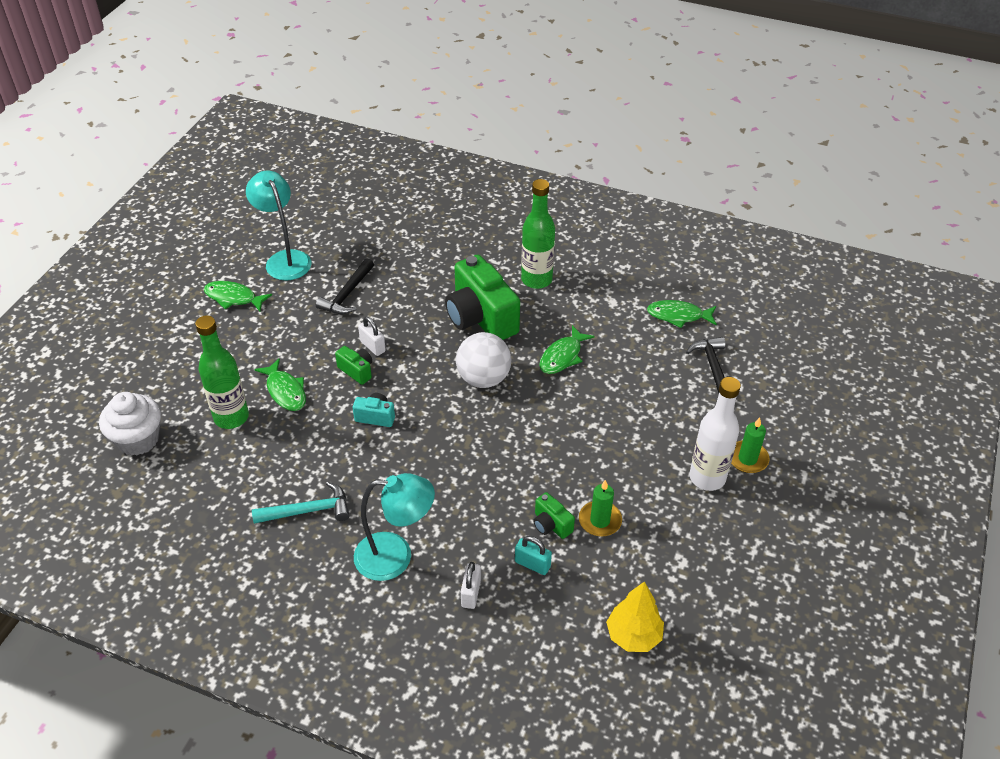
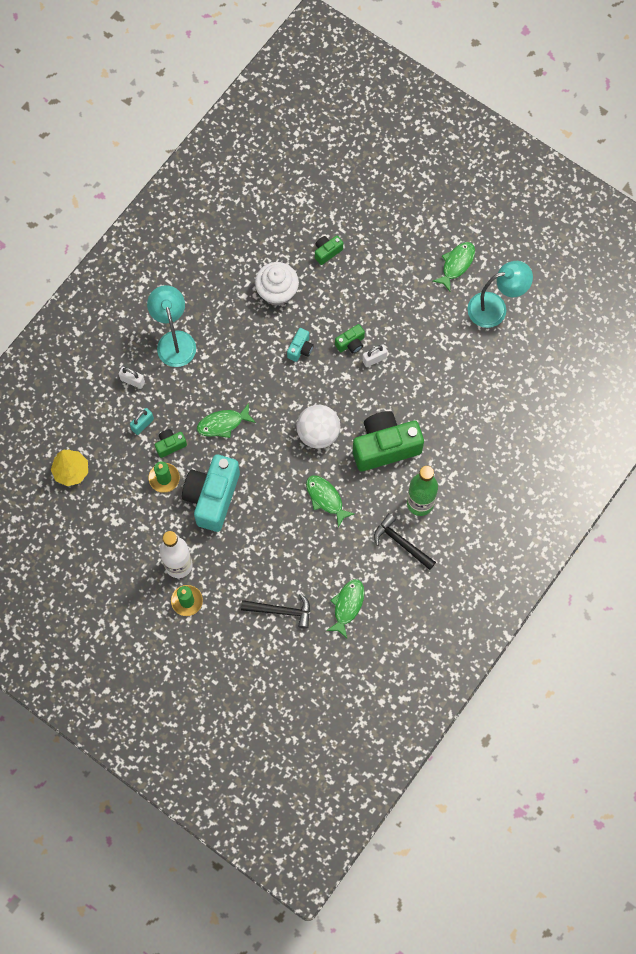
camera: 105 degrees right, 25 degrees up
(138, 439) = (322, 190): white cupcake -> white cupcake (277, 292)
(231, 417) = (327, 252): green bottle -> green camera
(285, 391) = (343, 291): green fish -> green fish (223, 424)
(308, 511) = (228, 292): turquoise hammer -> none
(347, 294) = (439, 350): black hammer -> black hammer (401, 543)
(395, 556) = (174, 340): turquoise lamp -> turquoise lamp turned 150 degrees clockwise
(604, 463) = (212, 497): none -> turquoise camera

